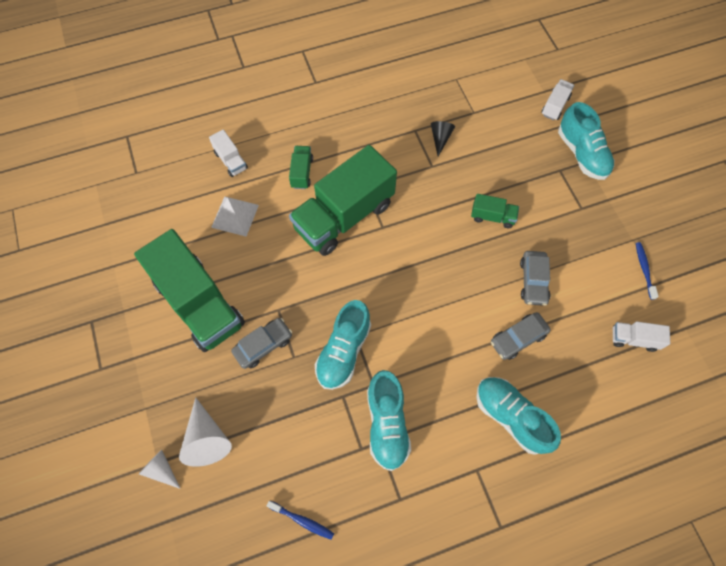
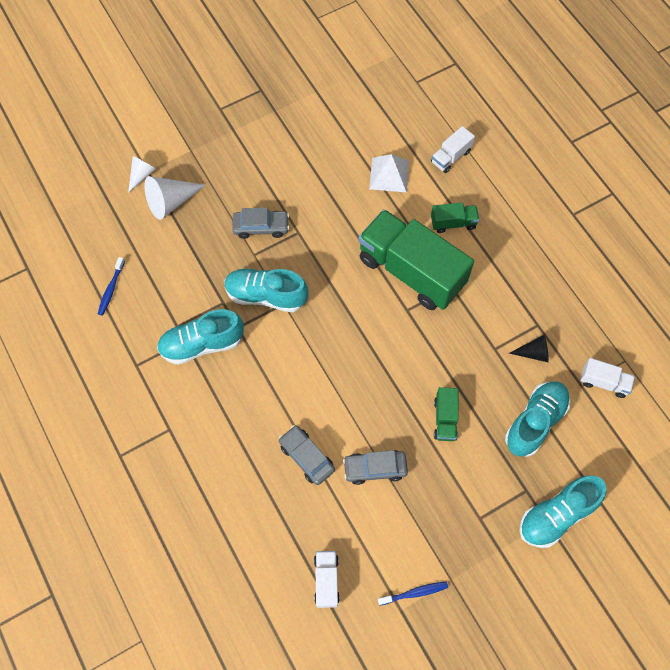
camera: 80 degrees right, 0 degrees up
(199, 303) = (292, 167): green truck -> none
(263, 345) = (261, 227): grey car -> grey car turned 45 degrees counterclockwise
(511, 417) = (223, 456): turquoise shoe -> turquoise shoe (535, 422)
(555, 106) = (619, 479): white truck -> white truck (604, 382)

